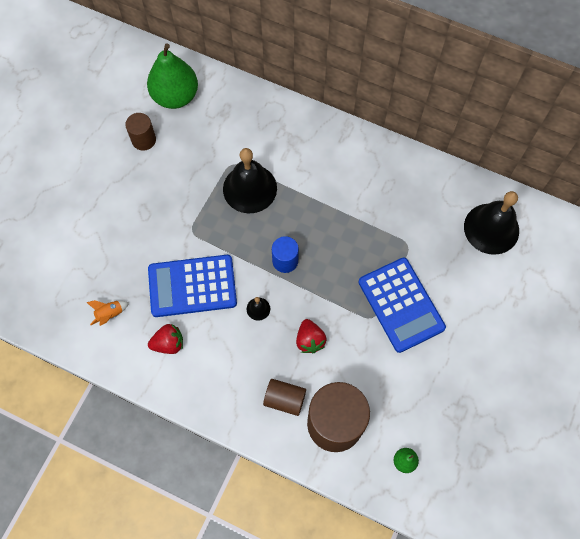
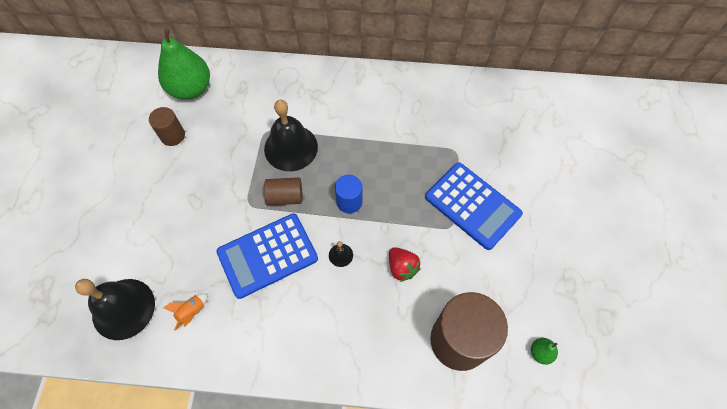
camera: 20 degrees left, 5 degrees down
(168, 343) = (263, 320): red strawberry -> none
(284, 399) = (401, 334): brown cylinder -> brown cylinder (285, 197)
(491, 228) = (521, 114): black bell -> black bell (123, 308)

